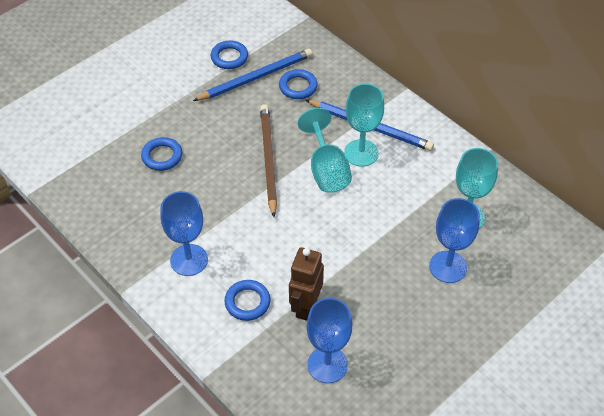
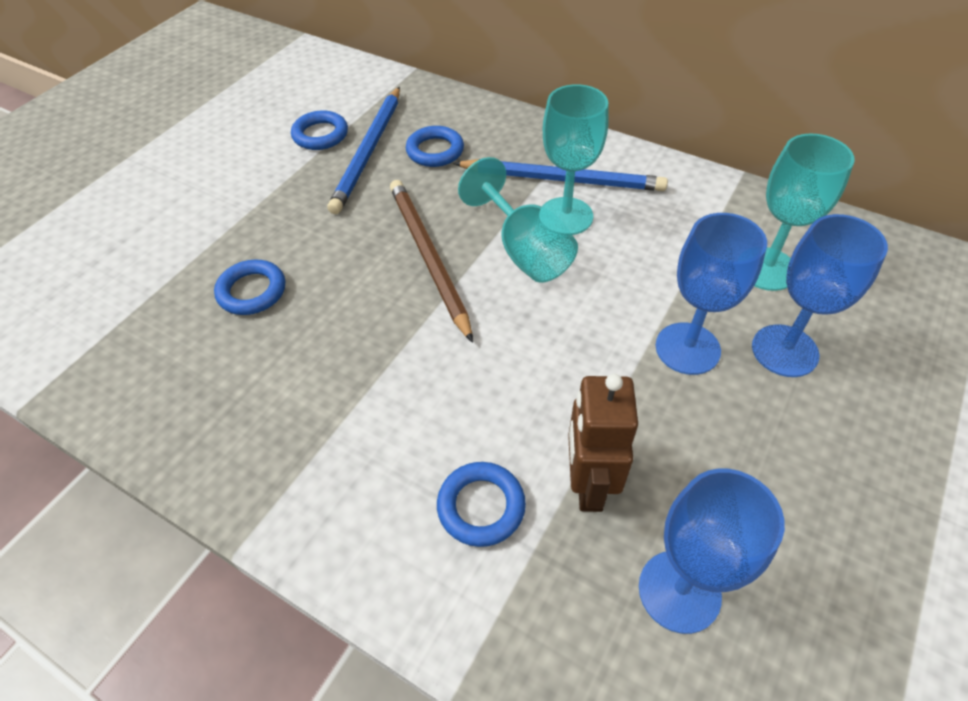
camera: 15 degrees left, 0 degrees up
(189, 260) = (347, 455): blue goblet -> blue goblet (687, 348)
(256, 77) = (368, 151): blue pencil -> blue pencil turned 150 degrees clockwise

